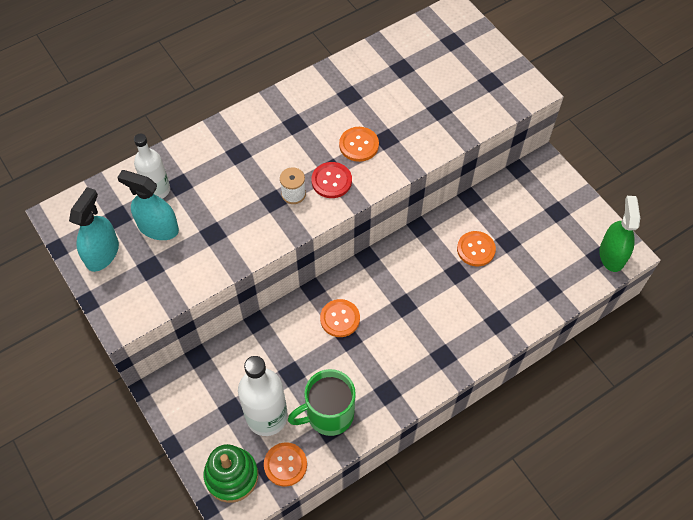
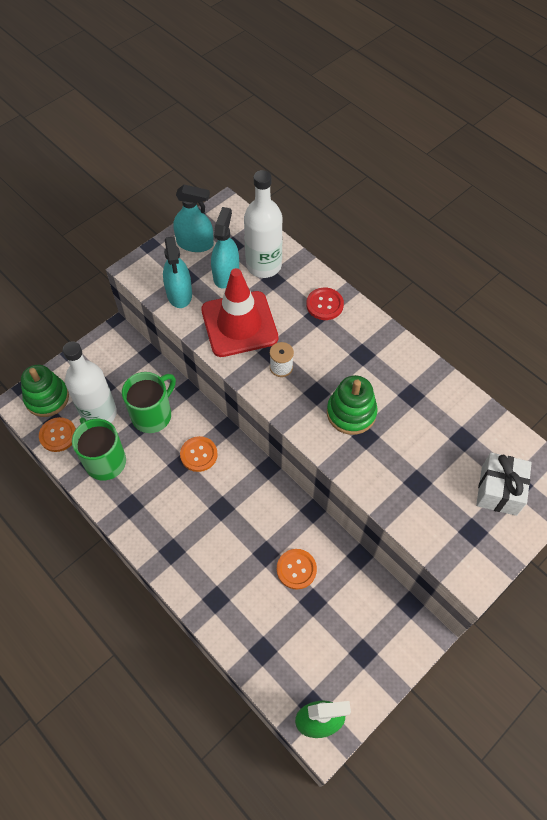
camera: 80 degrees right, 0 degrees up
(157, 190) = (264, 265): white bottle -> white bottle, size x1.54
(171, 277) = (179, 293): none -> turquoise spray bottle
(229, 224) = (239, 324): none -> red traffic cone
(281, 359) = (153, 415): none -> green mug
(331, 181) = (303, 396): red button -> red button (324, 305)
(359, 145) = (351, 413): orange button -> green stacking toy
(455, 55) = (499, 490): none -> white gift

